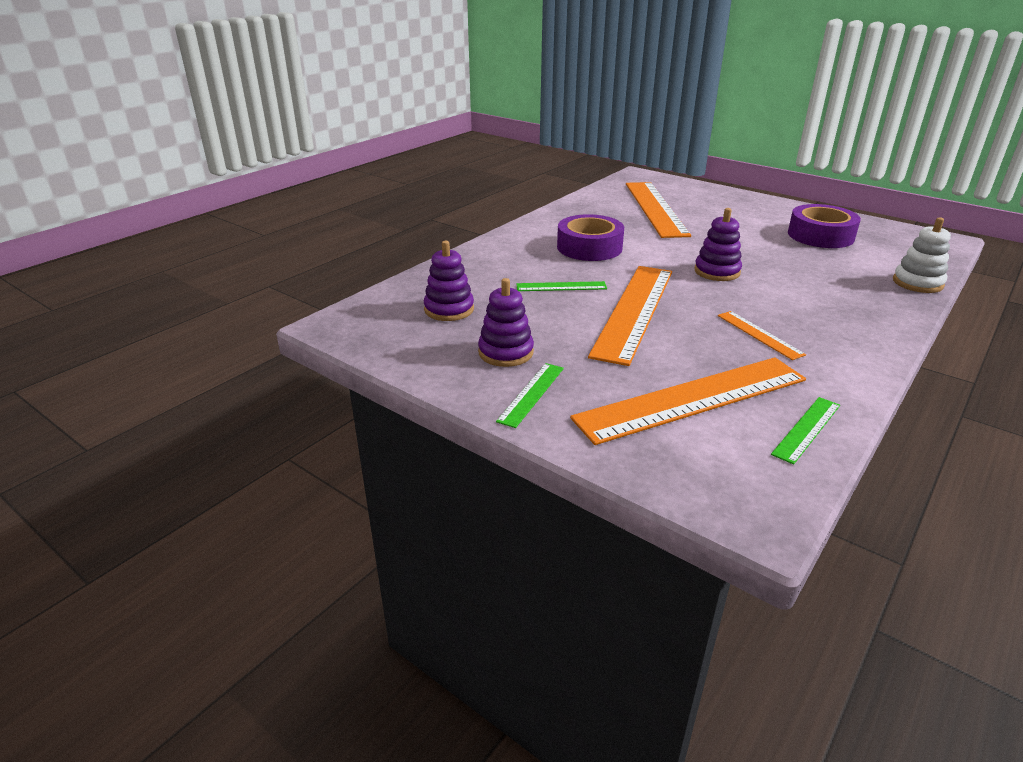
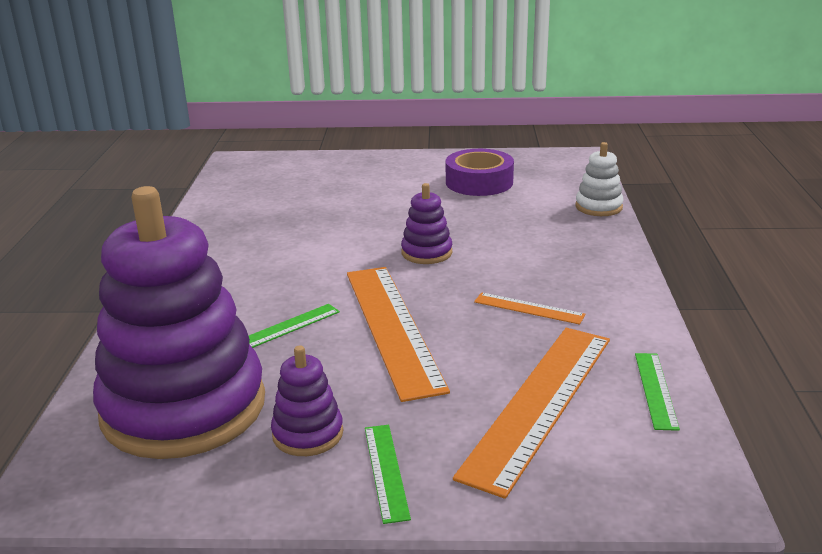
camera: 35 degrees left, 5 degrees down
(449, 309) = (184, 407): purple stacking toy -> purple stacking toy, size x2.40
(589, 247) = (270, 267): purple tape -> none
(655, 208) = (294, 197): orange ruler -> none

